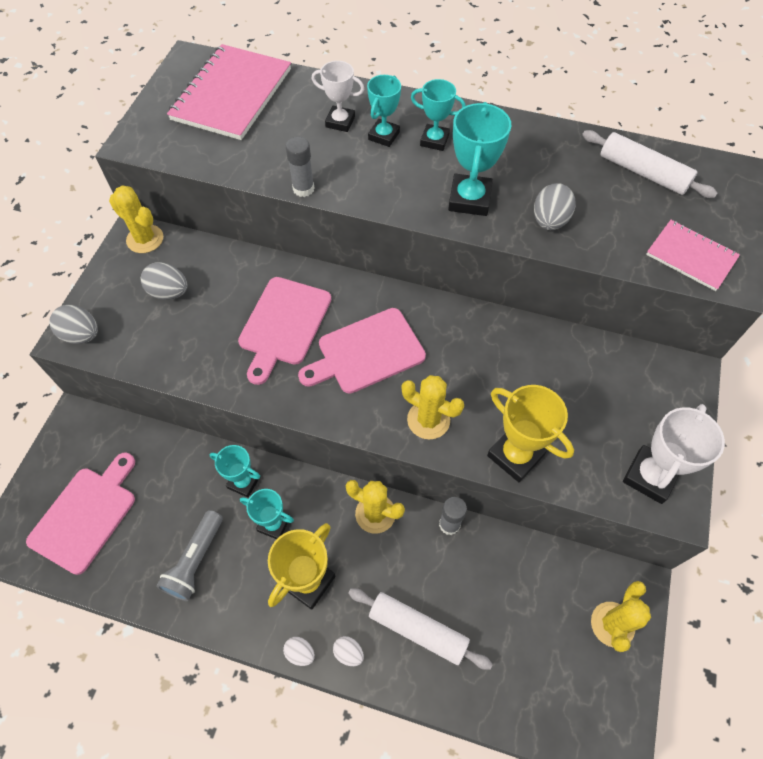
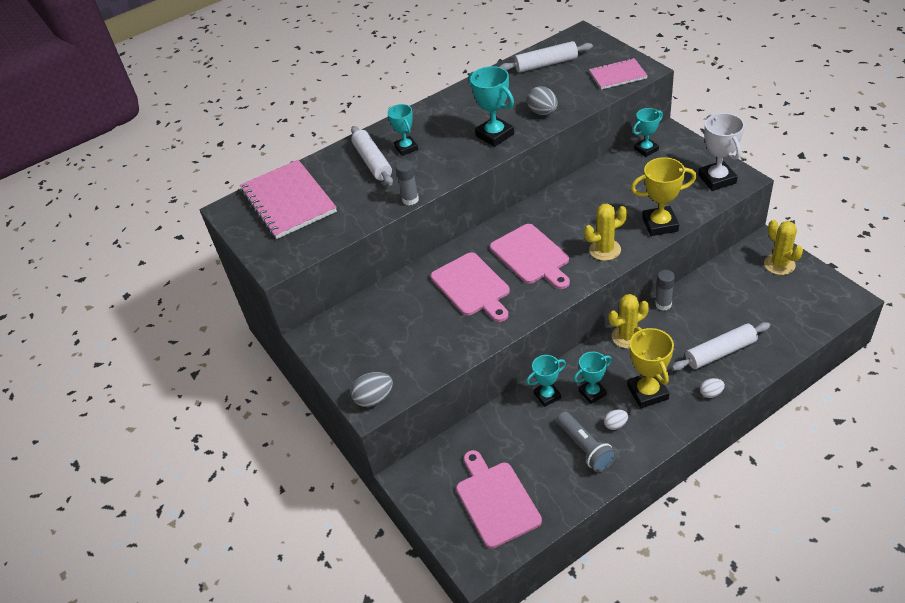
camera: 45 degrees left, 15 degrees down
(145, 239) = (323, 331): yellow cactus -> none
(169, 292) = (385, 335): grey egg -> none
(300, 653) = (693, 418): white egg -> white egg (615, 424)
(340, 122) = (372, 162): white trophy -> white rolling pin
(366, 352) = (531, 256): pink cutting board -> pink cutting board turned 45 degrees counterclockwise
(434, 140) = (434, 129): turquoise trophy -> turquoise trophy (646, 149)

